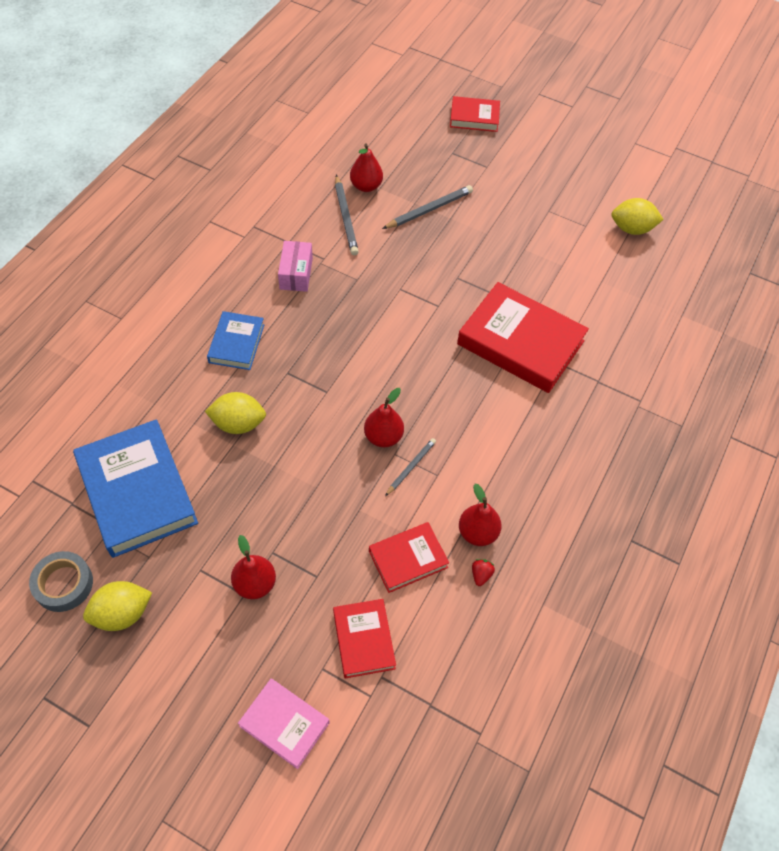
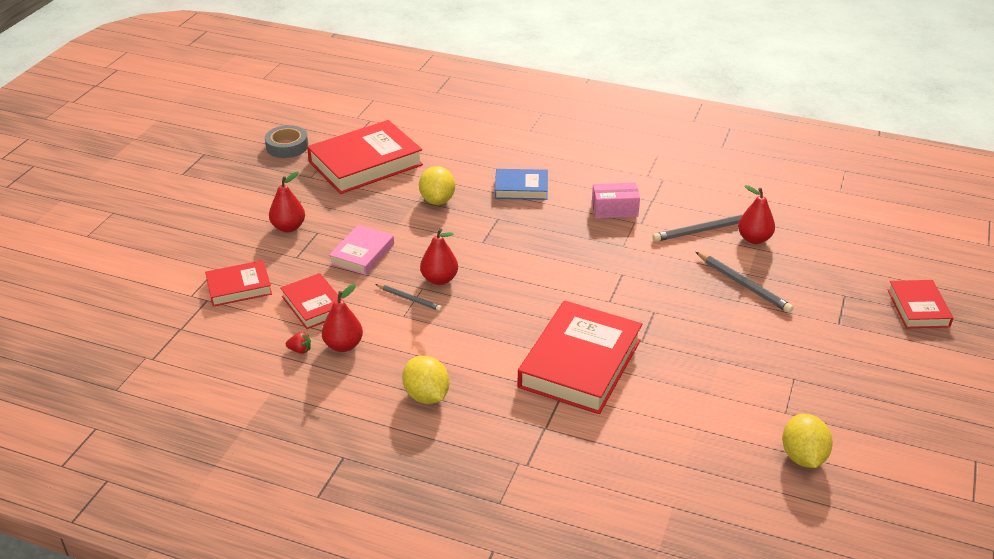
camera: 85 degrees right, 20 degrees down
(122, 614) = (264, 173): yellow lemon -> yellow lemon (426, 396)
(137, 492) = (365, 163): blue book -> red book
(284, 724) = (173, 255): pink book -> pink book (362, 254)

